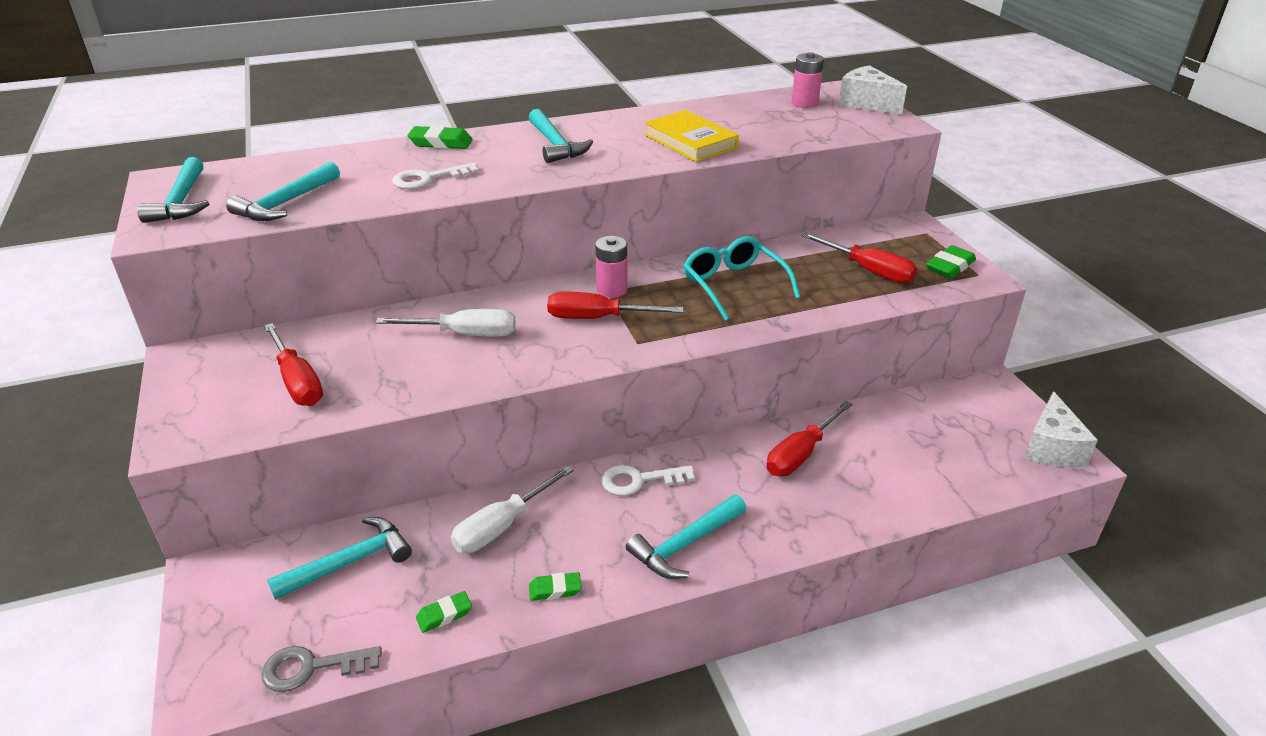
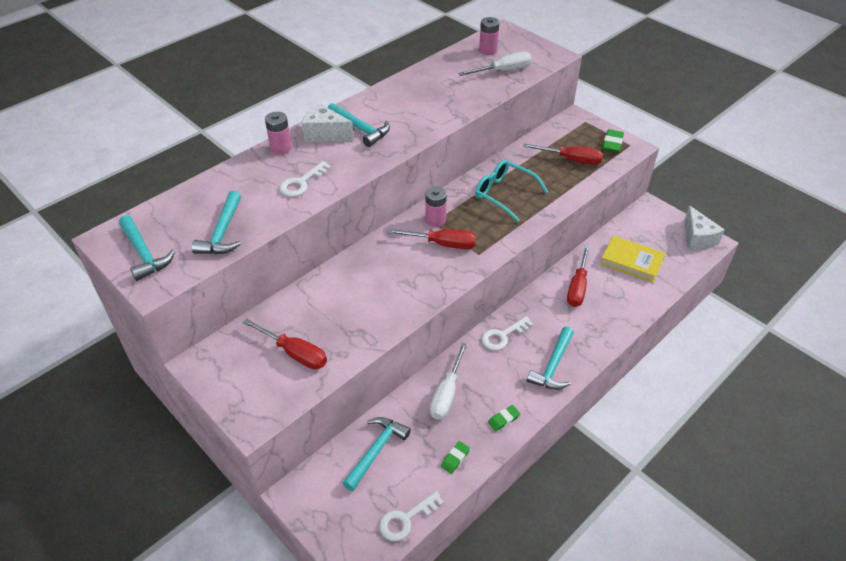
camera: 25 degrees left, 10 degrees up
(312, 667) = (406, 519): grey key -> white key
(441, 143) = (281, 148): green eraser -> pink battery
(465, 334) = (371, 282): white screwdriver -> white screwdriver (503, 71)
(598, 318) = (442, 244): red screwdriver -> red screwdriver turned 150 degrees counterclockwise
(690, 141) = (443, 103): yellow book -> yellow book (631, 261)
(866, 103) = (524, 41): white cheese -> white cheese (324, 134)

